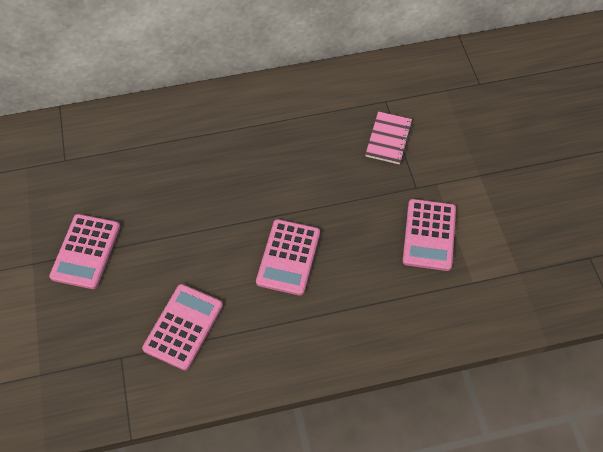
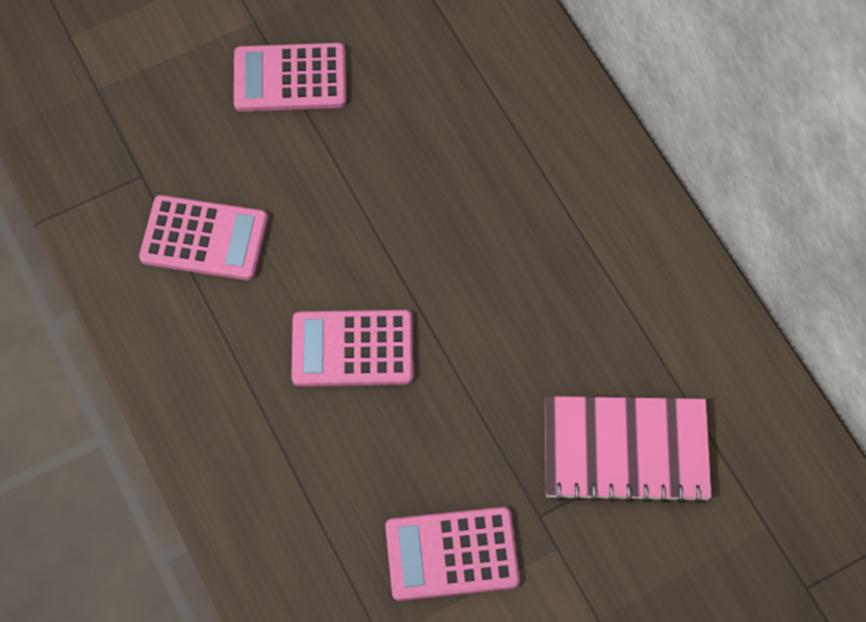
camera: 75 degrees right, 5 degrees up
(388, 139) = (625, 451): pink notebook -> pink notebook, size x1.64

